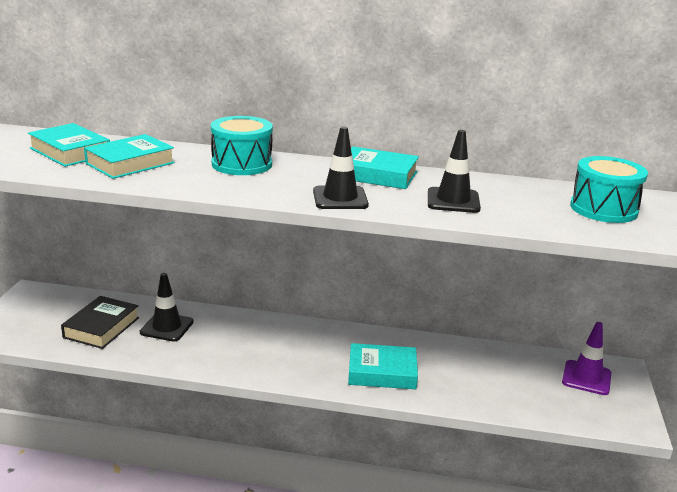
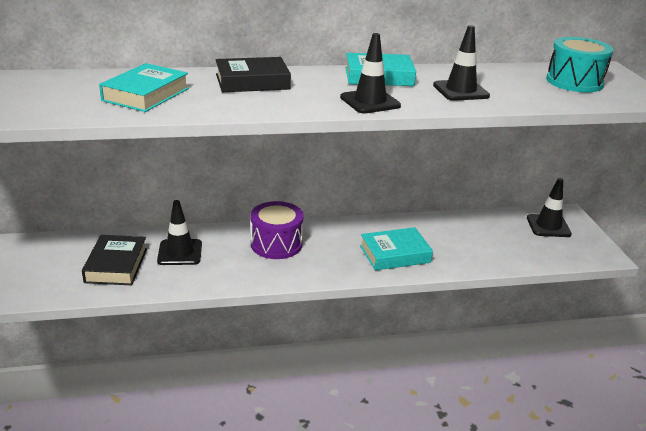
camera: 20 degrees left, 5 degrees up
(70, 151) = (72, 91): turquoise book -> none
(242, 164) = (252, 82): turquoise drum -> black book
(265, 337) = (276, 244): none -> purple drum
(586, 378) = (548, 226): purple traffic cone -> black traffic cone

